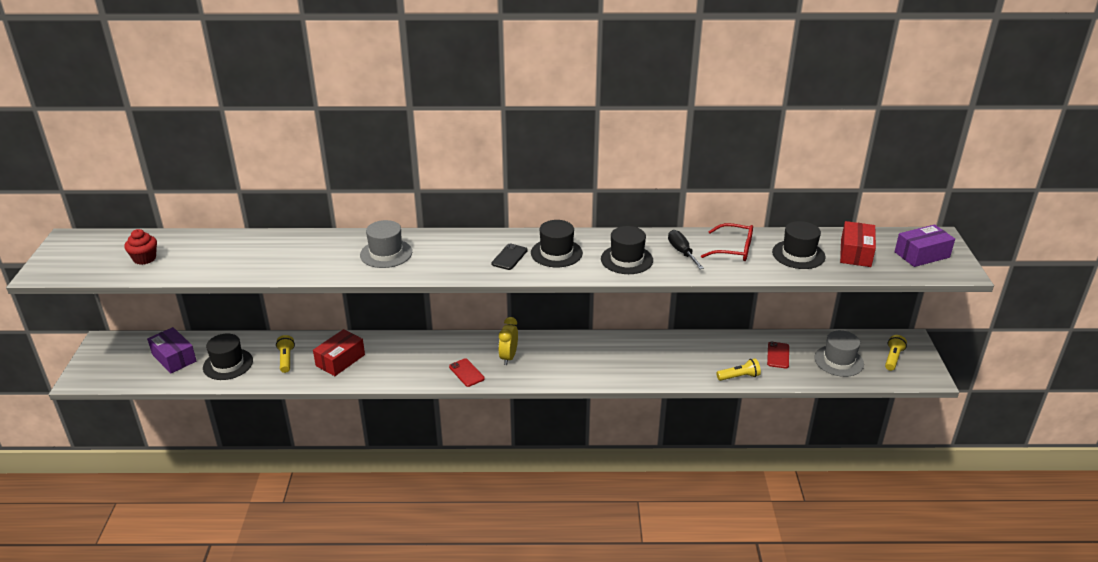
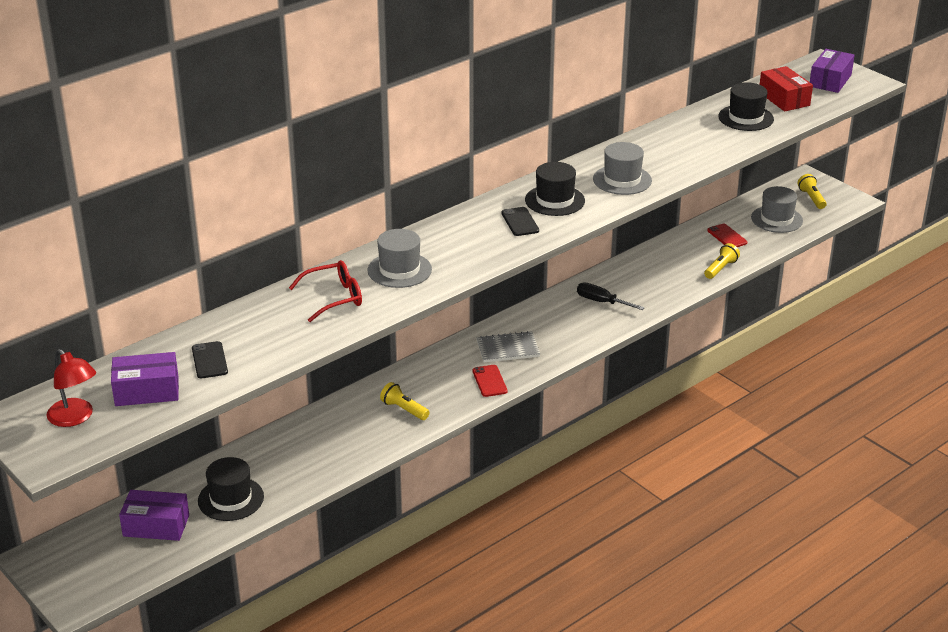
camera: 40 degrees left, 0 degrees up
(91, 256) = (75, 418): none -> red lamp
(144, 259) = (147, 391): red cupcake -> purple box
(200, 257) = (209, 360): none -> black phone
(286, 359) = (288, 462): yellow flashlight -> yellow flashlight (404, 409)
(340, 360) = (347, 433): red box -> none
(466, 373) = (489, 381): red phone -> red phone turned 60 degrees clockwise
(508, 357) = (508, 349): yellow clock -> grey notebook
(627, 259) = (622, 180): black hat -> grey hat
(682, 252) = (656, 154): black screwdriver -> black screwdriver (601, 302)
(733, 249) = (692, 135): red glasses -> red glasses (333, 298)

